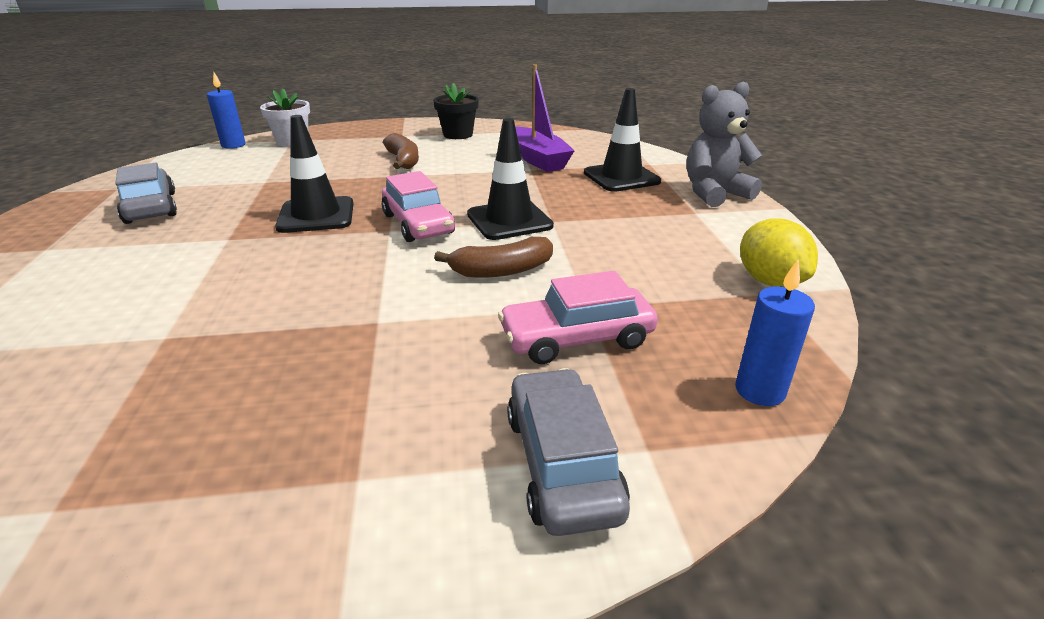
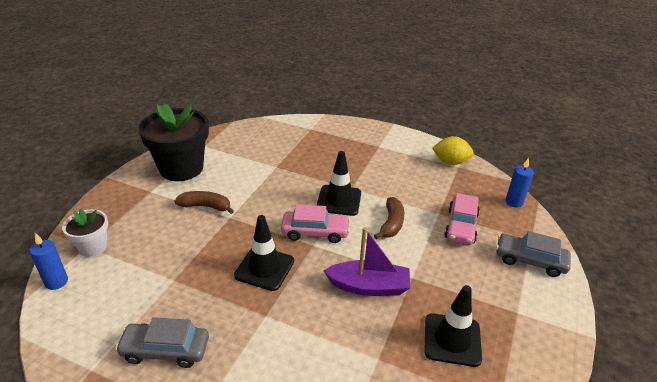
camera: 60 degrees left, 5 degrees up
(458, 135) = (181, 168): black flower pot -> black flower pot, size x1.90
(538, 160) = (265, 158): purple boat -> purple boat (369, 286)
(621, 177) = (319, 145): black traffic cone -> black traffic cone (452, 339)
(714, 193) = (364, 131): grey teddy bear -> none

